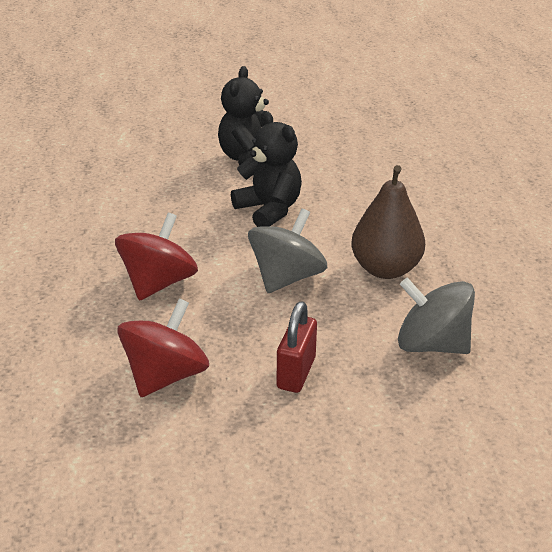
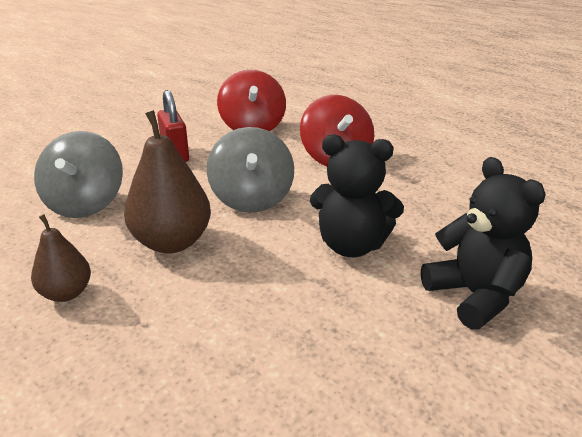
camera: 140 degrees right, 5 degrees down
(431, 344) = (85, 204): grey spinning top -> grey spinning top turned 105 degrees clockwise
(482, 265) = (66, 293): none -> brown pear

